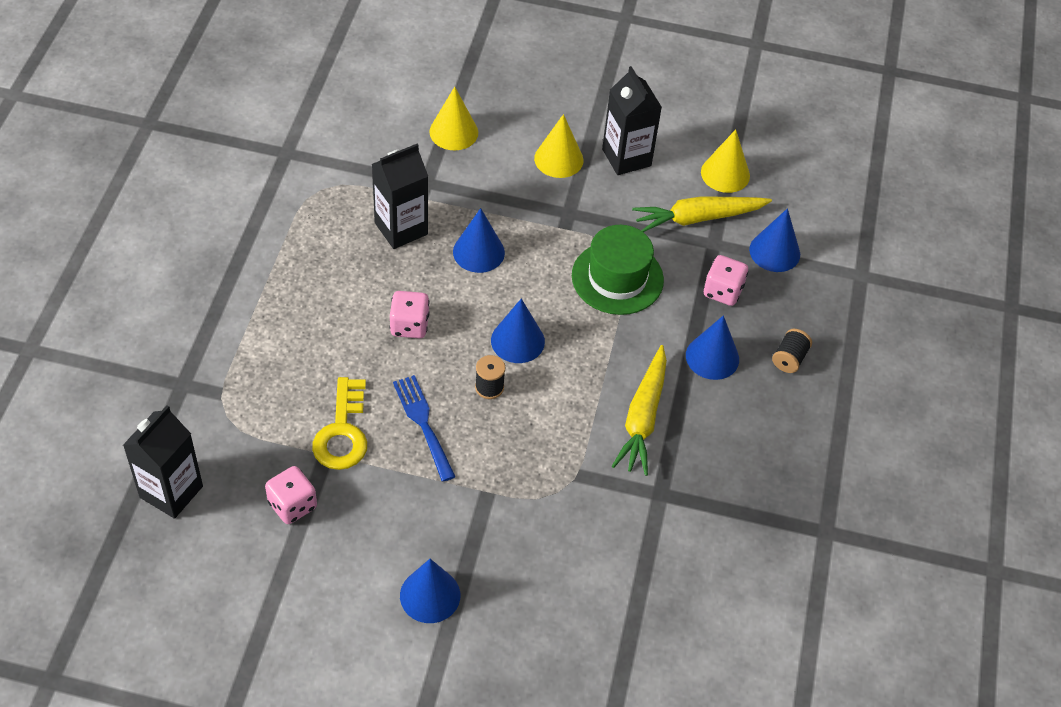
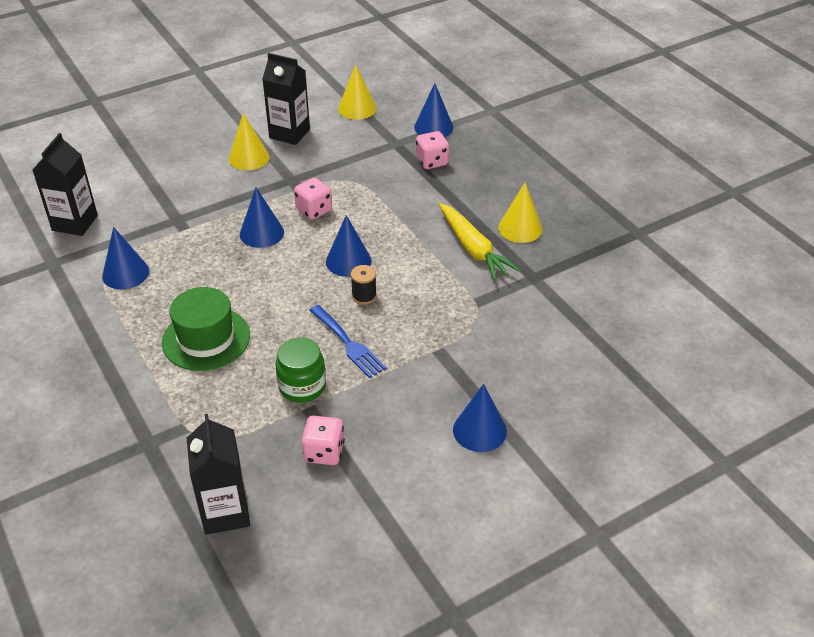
camera: 40 degrees left, 10 degrees down
(342, 432) = (302, 386): yellow key -> green jar
(401, 228) = (193, 253): black carton -> black carton (75, 223)
(409, 325) = (268, 299): pink dice -> pink dice (314, 210)
(423, 423) = (348, 343): blue fork -> blue fork turned 150 degrees counterclockwise
(453, 132) = (161, 183): yellow cone -> yellow cone (520, 228)
(617, 278) = (364, 192): green hat -> green hat (206, 339)
(698, 218) = (370, 137): yellow carrot -> none
(712, 357) = (469, 195): blue cone -> blue cone (125, 273)
(789, 358) = (509, 169): black spool -> none

